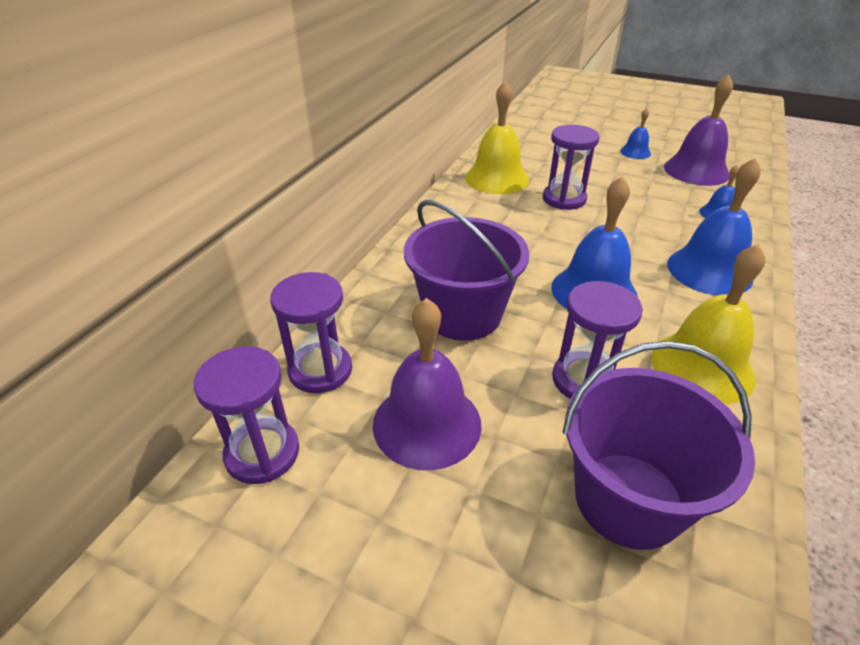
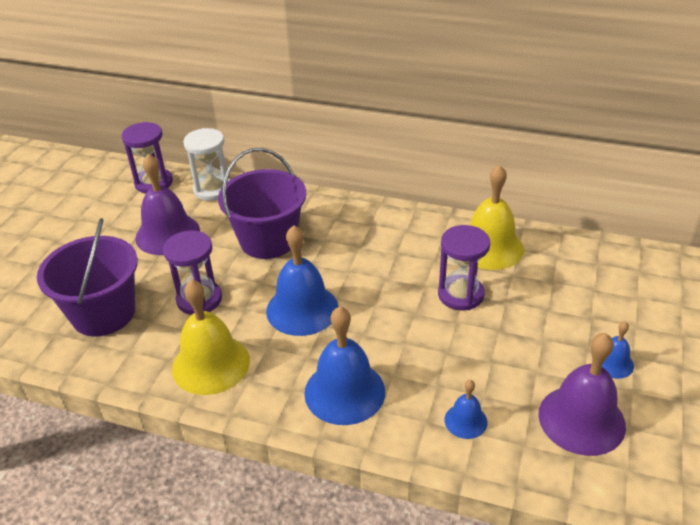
camera: 85 degrees right, 0 degrees up
(320, 370) = (213, 190): purple hourglass -> white hourglass

